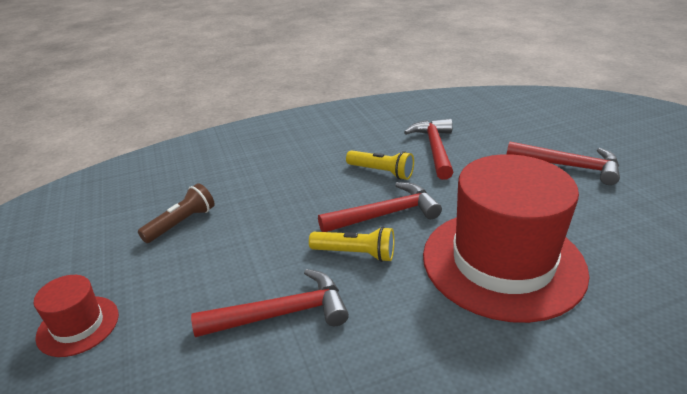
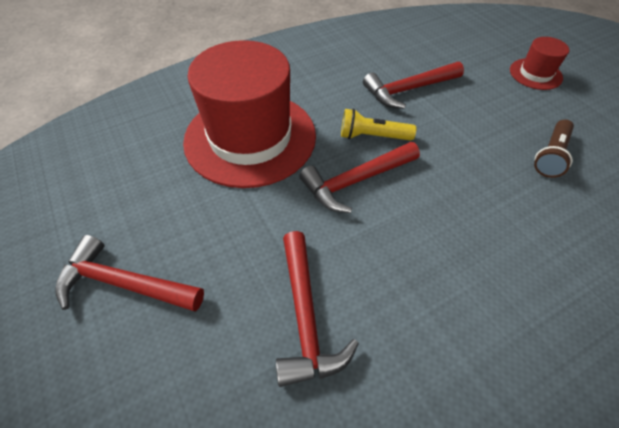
camera: 170 degrees right, 20 degrees up
(381, 172) = (374, 252): yellow flashlight -> none

